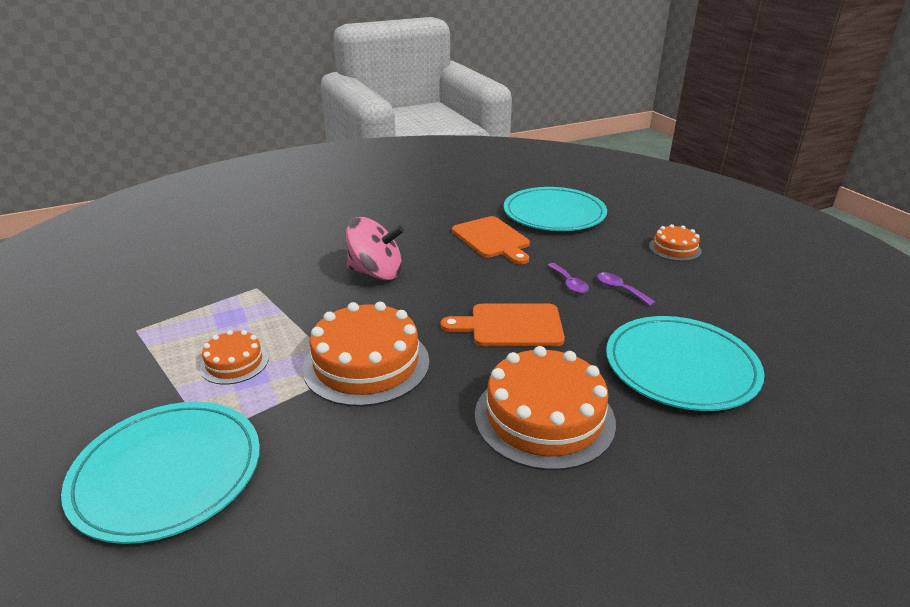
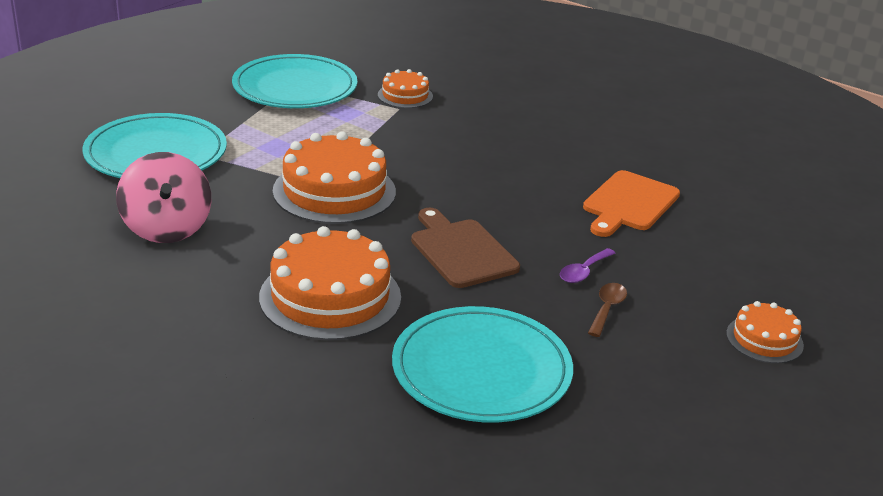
camera: 60 degrees right, 0 degrees up
(234, 363) = (288, 135): orange cake -> orange cake (405, 95)
(376, 273) = (483, 156): pink spinning top -> pink spinning top (167, 228)
(510, 326) = (461, 251): orange cutting board -> brown cutting board
(554, 213) = (749, 232): turquoise plate -> turquoise plate (295, 87)
(620, 289) = (607, 309): purple spoon -> brown spoon

